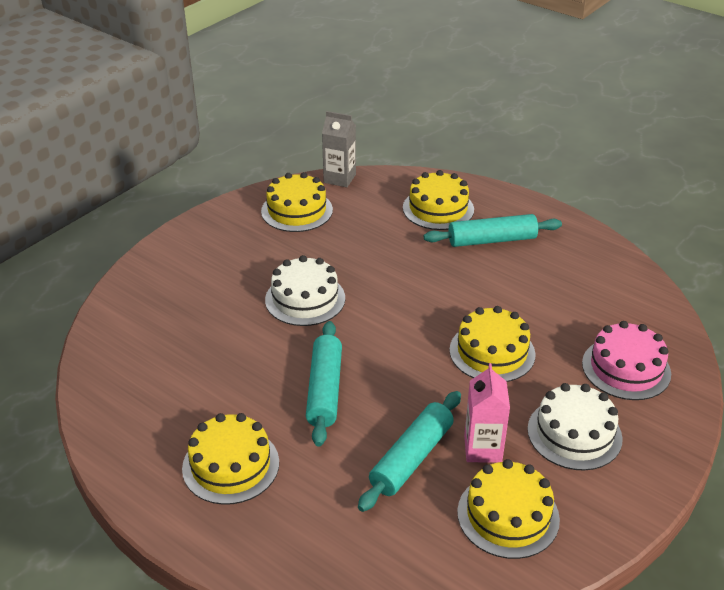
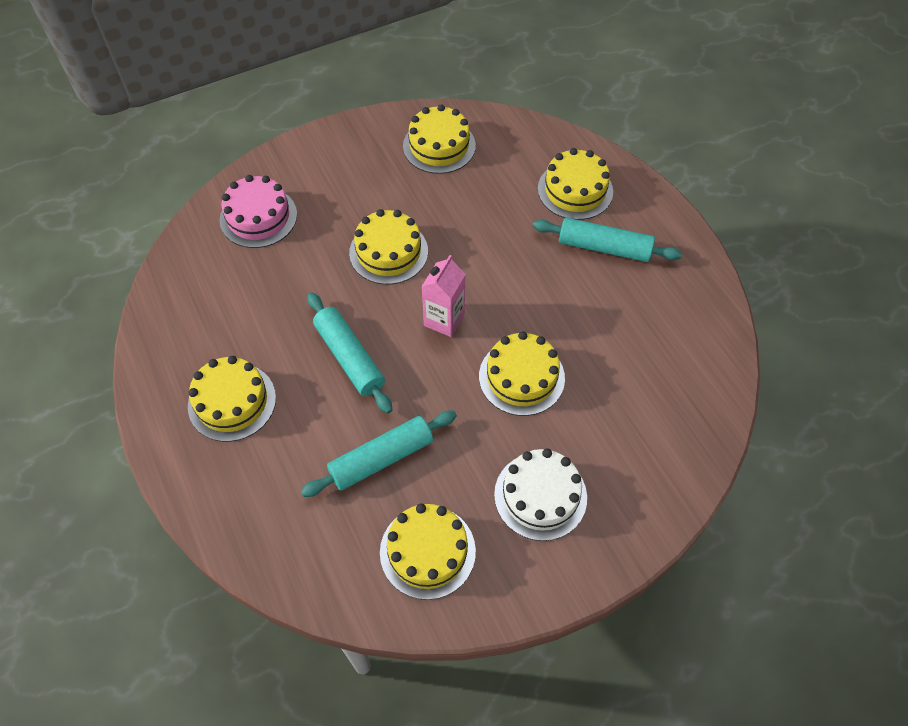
camera: 25 degrees right, 20 degrees up
(305, 299) = (388, 252): white cake -> yellow cake
(325, 390) = (349, 357): turquoise rolling pin -> turquoise rolling pin turned 60 degrees counterclockwise
(339, 178) = (501, 120): grey carton -> none
(482, 449) = (448, 476): pink carton -> pink carton (444, 320)
(626, 368) = (637, 446): pink cake -> pink cake (258, 217)

